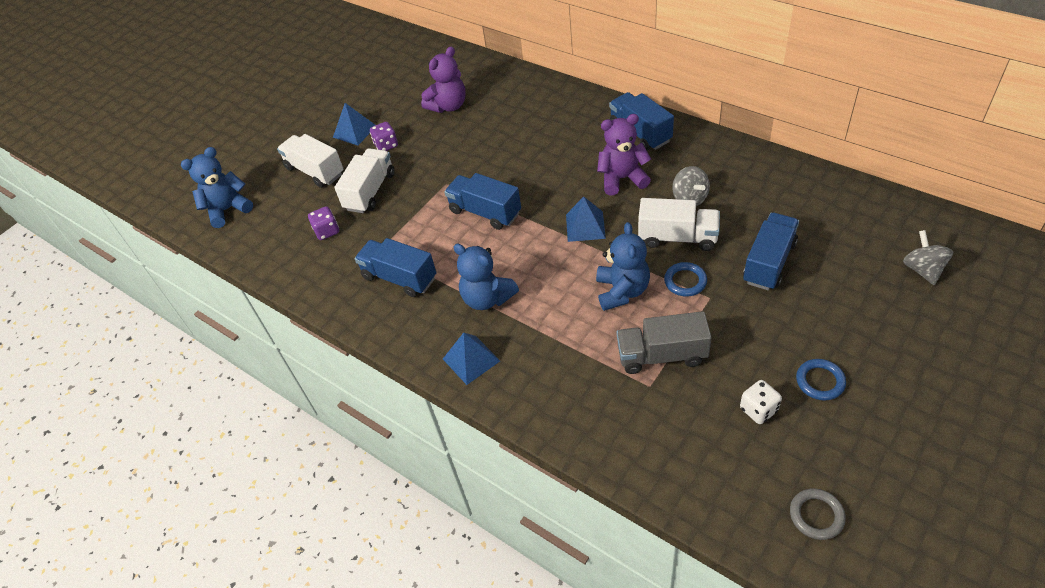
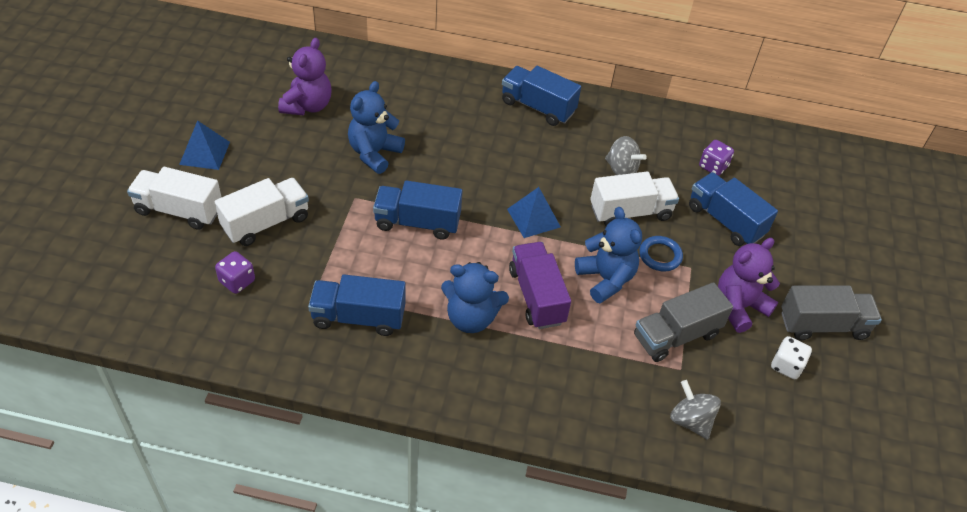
camera: 35 degrees left, 0 degrees up
(228, 209) = (83, 280): blue teddy bear -> blue teddy bear (374, 153)
(370, 191) = (266, 223): white truck -> white truck turned 60 degrees clockwise
(386, 145) = (255, 164): purple dice -> purple dice (713, 167)
(471, 359) = (489, 389): blue pyramid -> none
(552, 292) = (536, 296): none -> purple truck
(622, 179) = (545, 160): purple teddy bear -> purple teddy bear (739, 307)
(769, 262) = (725, 221): blue truck -> blue truck turned 45 degrees counterclockwise
(816, 515) = (879, 449): grey ring -> none
(820, 381) = (823, 325): blue ring -> grey truck
(922, 269) = (853, 201): grey spinning top -> grey spinning top (690, 420)

